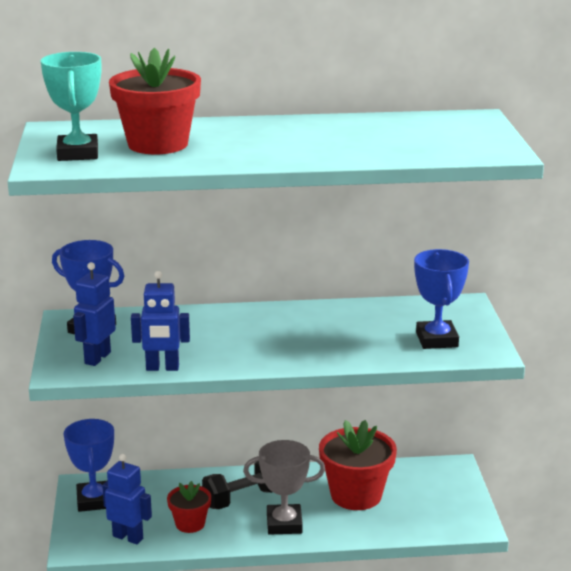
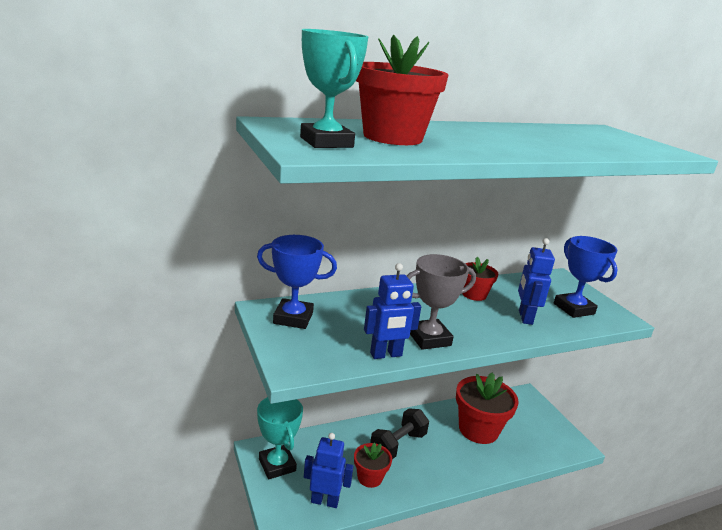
camera: 20 degrees left, 0 degrees up
(94, 500) = (277, 465): blue trophy -> turquoise trophy
(97, 358) = (318, 349): blue robot -> blue robot (525, 317)
(284, 524) = (443, 465): grey trophy -> grey trophy (429, 338)
(322, 317) = (474, 294): none -> red flower pot

